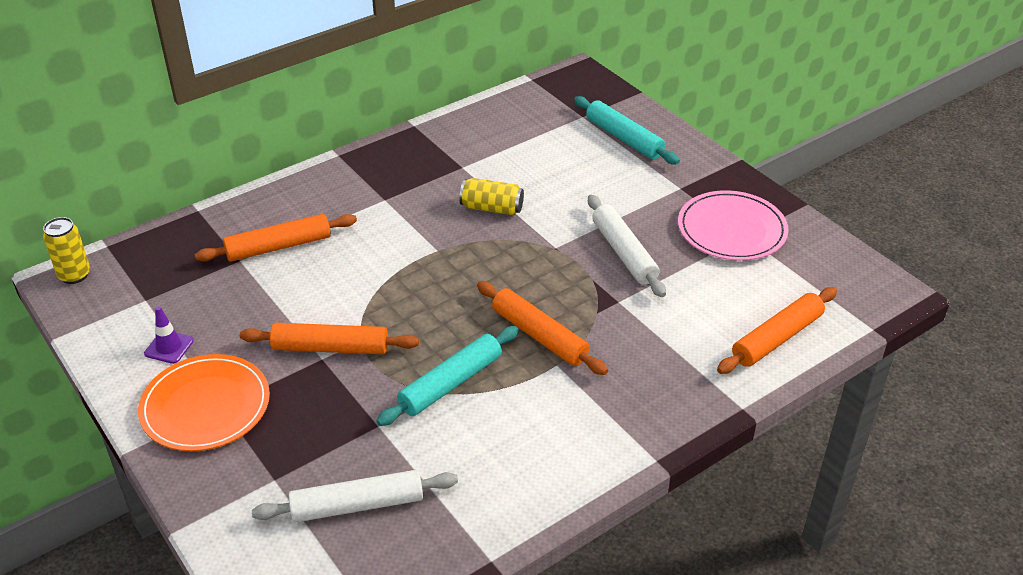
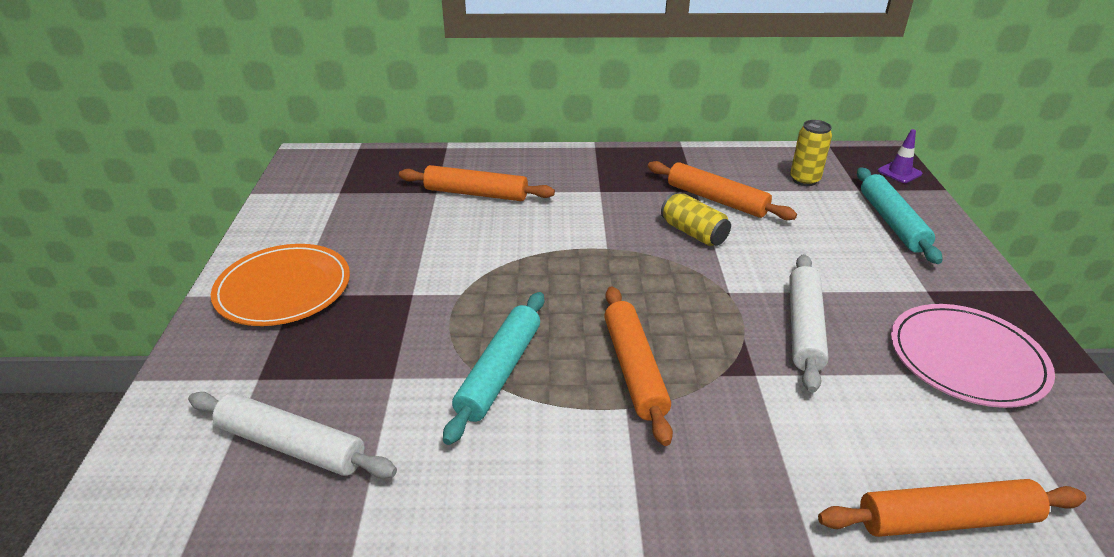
camera: 35 degrees right, 5 degrees down
(74, 275) = (316, 158): yellow can -> yellow can (804, 180)
(169, 347) = (313, 232): purple traffic cone -> purple traffic cone (899, 172)
(330, 348) = (428, 288): orange rolling pin -> orange rolling pin (716, 200)
(450, 383) = (499, 372): turquoise rolling pin -> turquoise rolling pin turned 60 degrees counterclockwise

